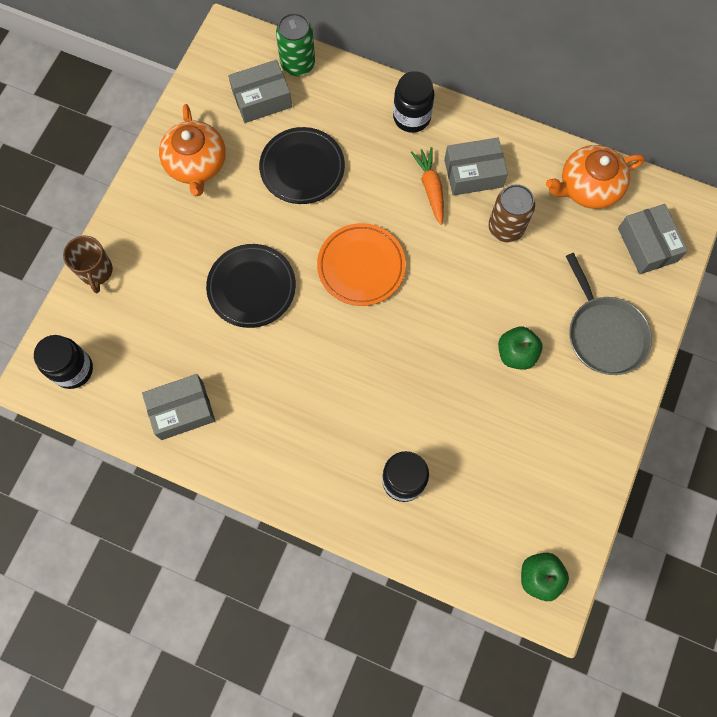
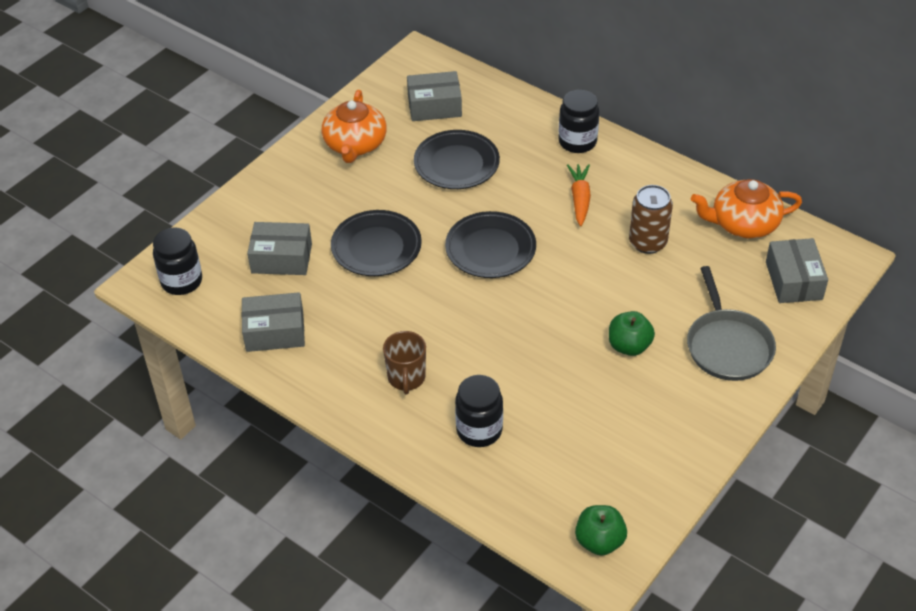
camera: 15 degrees right, 25 degrees down
(96, 271) = (231, 210): brown mug -> brown mug (406, 378)
(298, 64) = (478, 85): green can -> none
(361, 266) = (490, 249): orange plate -> black plate
(473, 173) = (627, 194): grey box -> grey box (281, 258)

